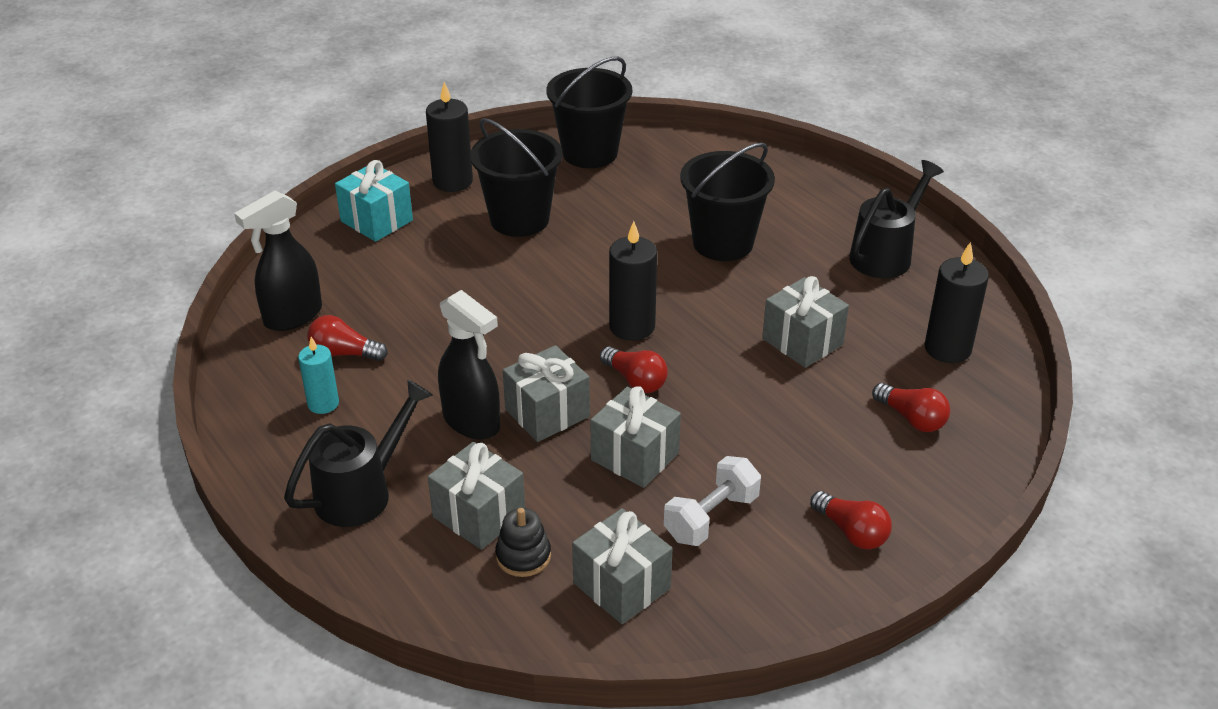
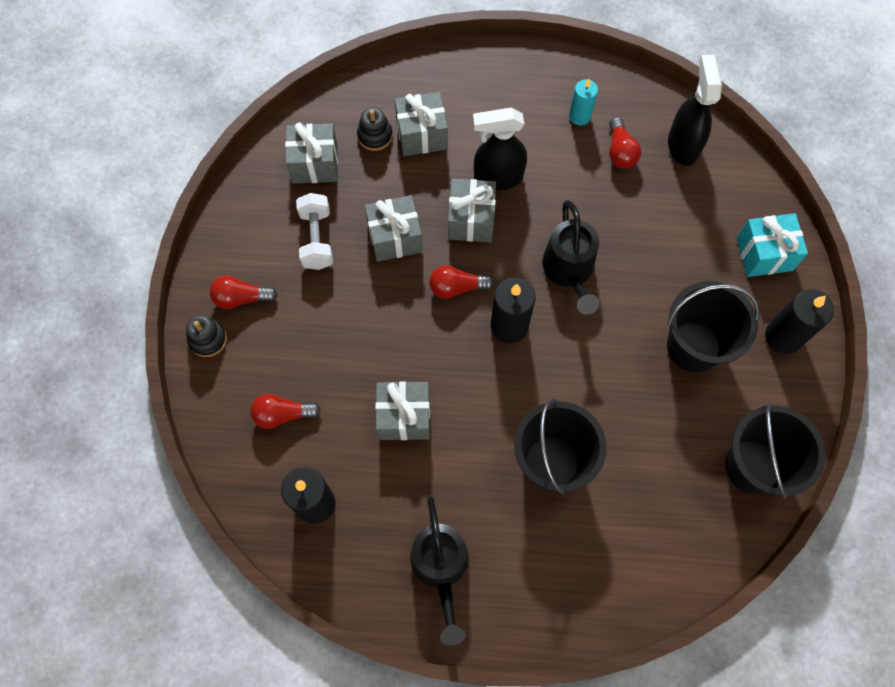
camera: 130 degrees right, 30 degrees up
(344, 353) = (620, 151): red light bulb -> red light bulb turned 120 degrees clockwise
(362, 492) = (488, 95): black watering can -> black watering can (569, 271)
(926, 526) = (208, 339): none -> black stacking toy

